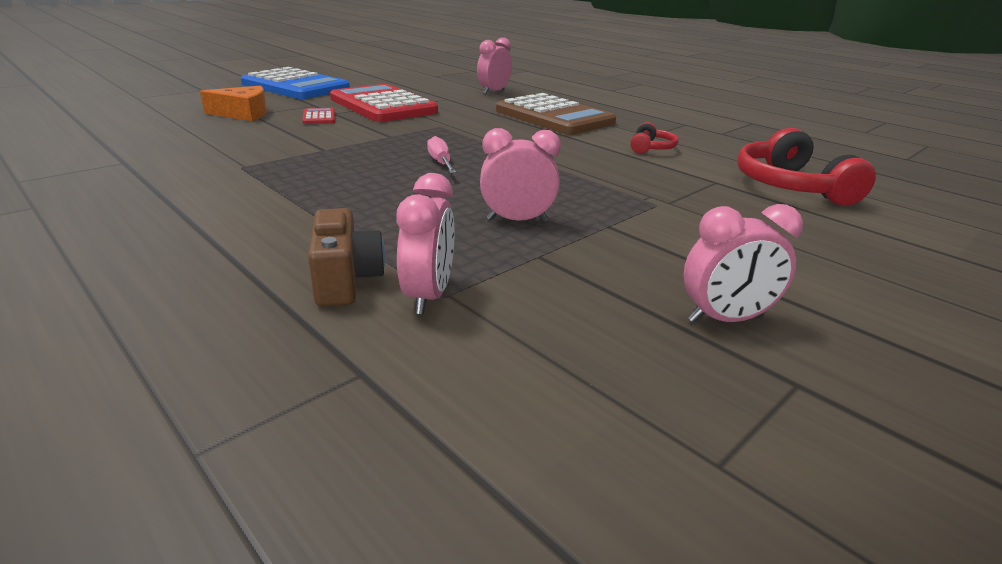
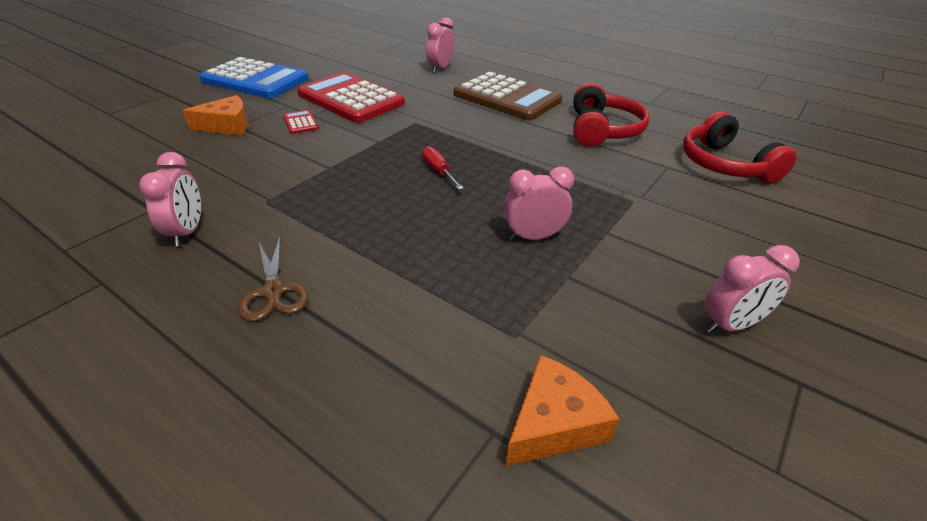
camera: 10 degrees left, 10 degrees up
(198, 231) = (273, 291): none -> brown scissors
(346, 280) = (430, 330): brown camera -> none
(428, 296) = (504, 338): pink clock -> pink clock (187, 232)
(440, 162) = (438, 172): pink screwdriver -> red screwdriver
(441, 375) = (553, 423): none -> orange cheese
(651, 148) = (602, 130): red headphones -> red headphones, size x1.97

